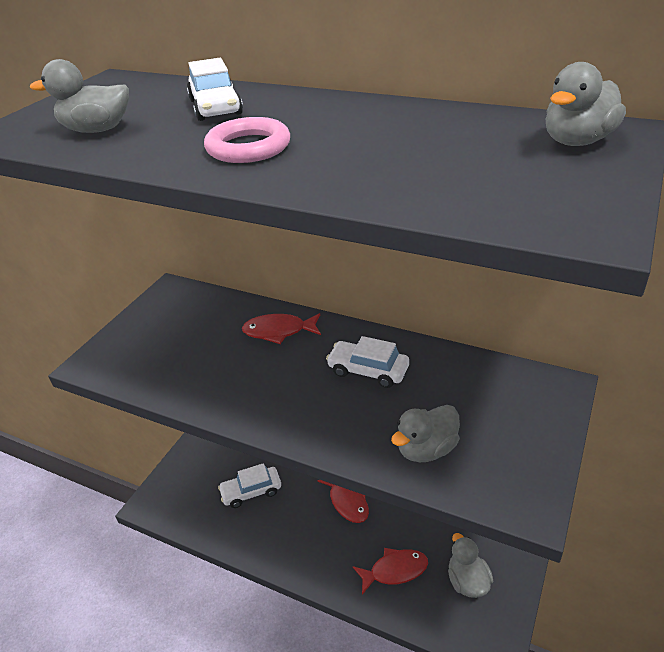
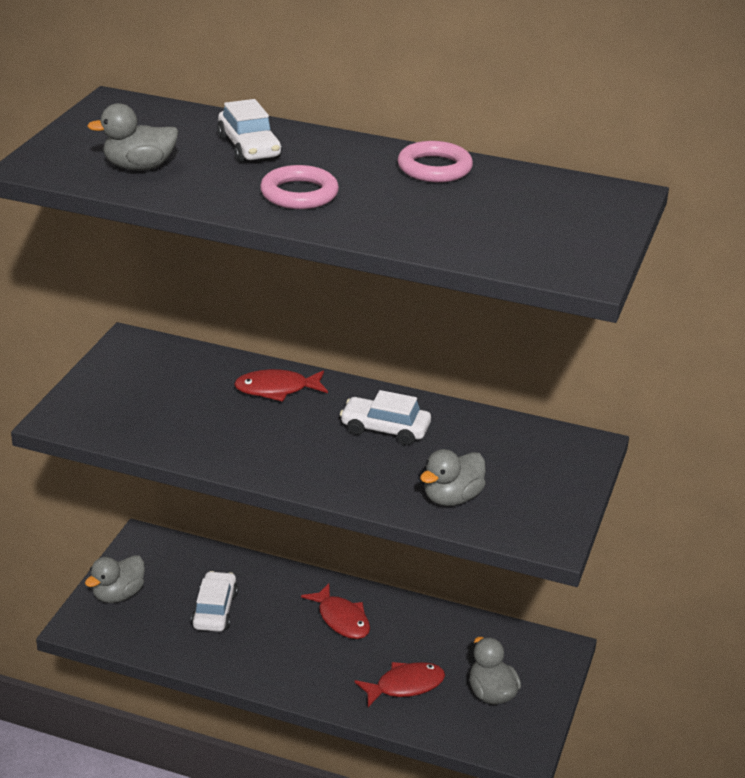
camera: 10 degrees left, 5 degrees down
(251, 491) = (215, 610): white car -> white car turned 120 degrees clockwise
(401, 116) = (434, 168): none -> pink ring
(577, 141) = (587, 203): grey duck -> grey duck (118, 595)

